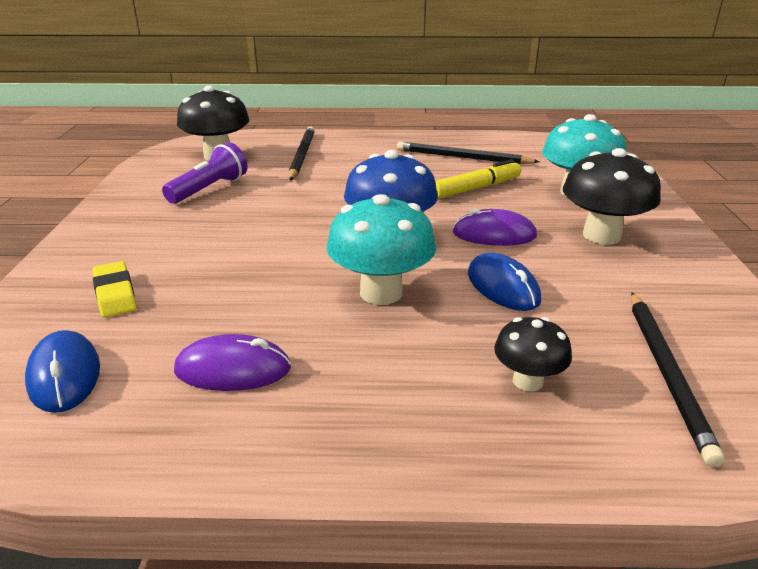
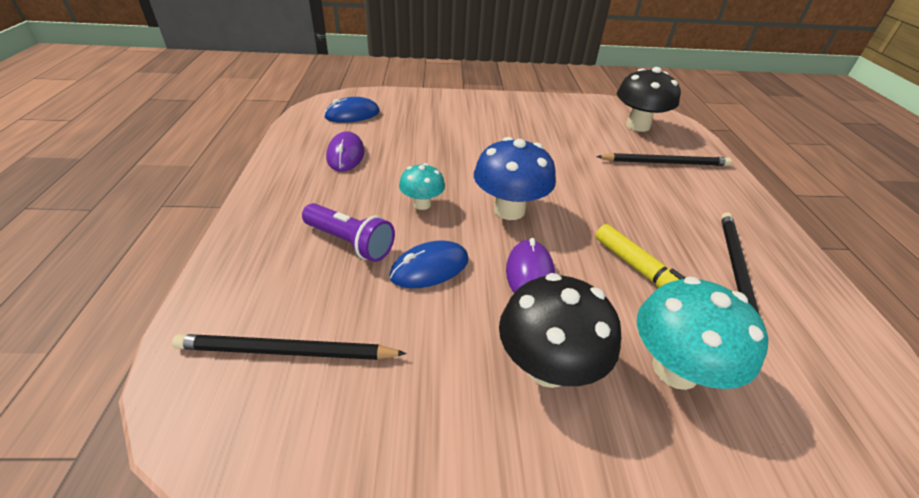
camera: 85 degrees right, 10 degrees up
(115, 294) = (423, 116): yellow eraser -> none
(209, 189) = (571, 128): purple flashlight -> purple flashlight (350, 243)
(381, 292) = (422, 204): turquoise mushroom -> turquoise mushroom, size x0.57
(527, 381) = (302, 265): black mushroom -> none

